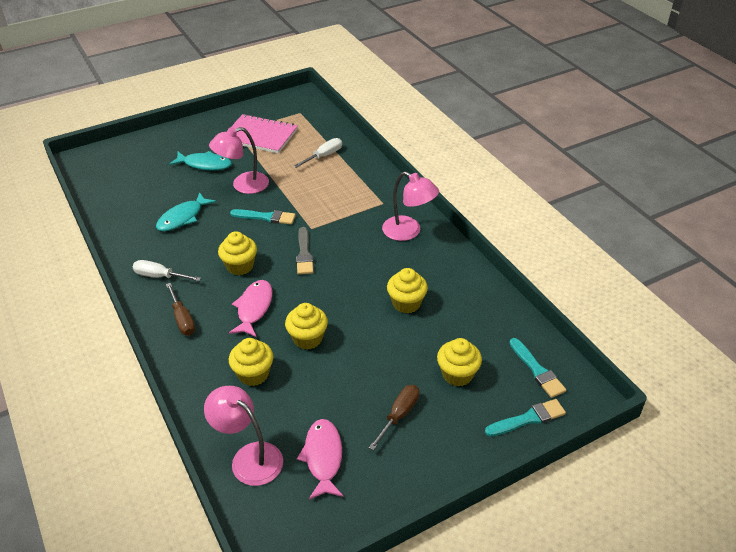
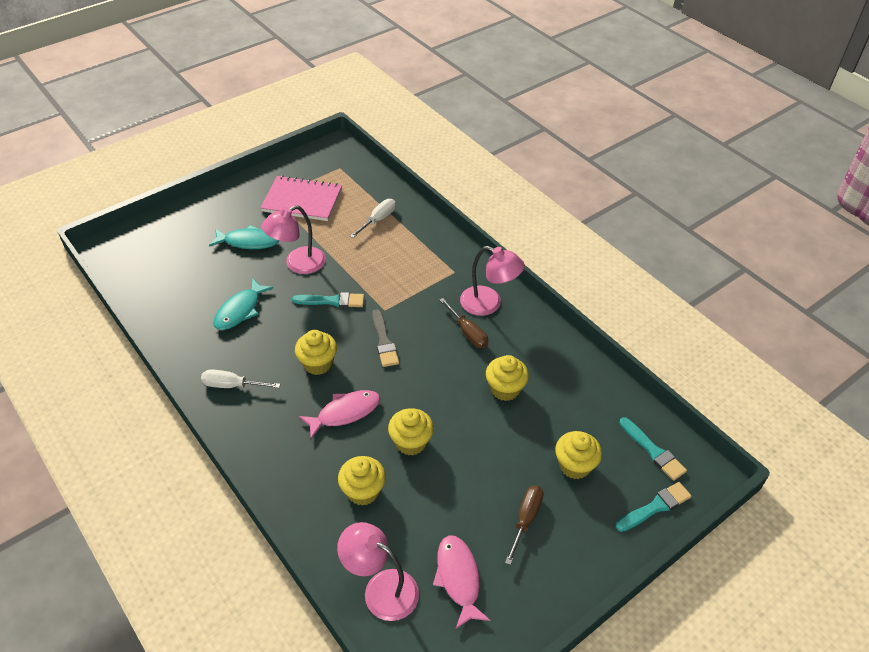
camera: 10 degrees left, 5 degrees up
(182, 319) = (270, 434): brown screwdriver -> brown screwdriver (467, 332)
(254, 308) = (345, 413): pink fish -> pink fish turned 60 degrees clockwise

